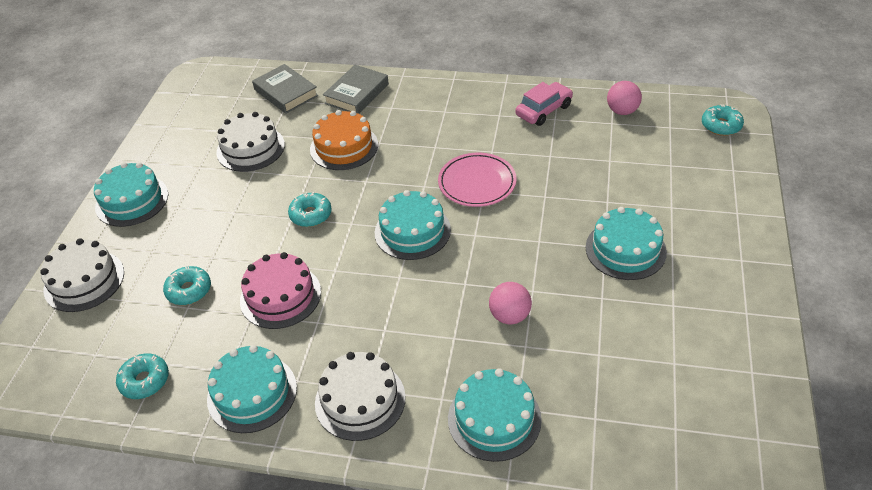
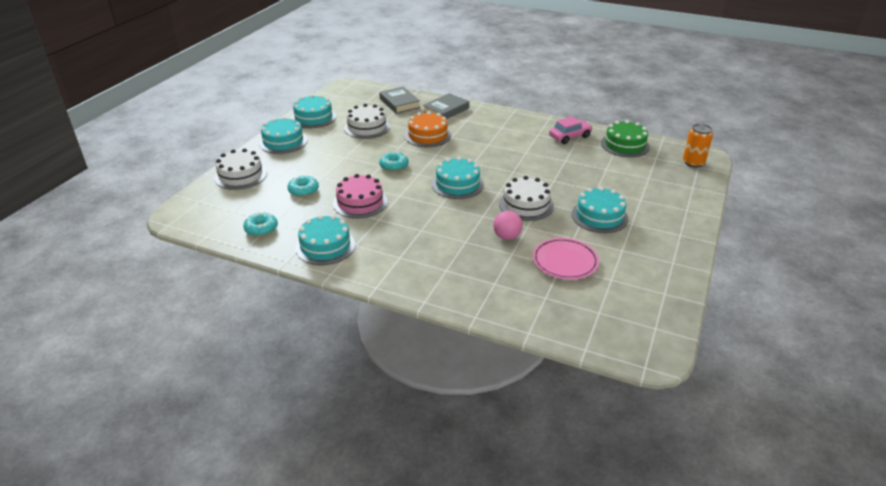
camera: 10 degrees right, 10 degrees down
(360, 400) = (393, 261): white cake -> white cake (526, 205)
(477, 183) = (510, 167): pink plate -> pink plate (565, 261)
(494, 418) = (477, 286): turquoise cake -> turquoise cake (313, 117)
(622, 111) = (625, 145): pink ball -> green cake
(721, 125) = (693, 163): turquoise donut -> orange can

